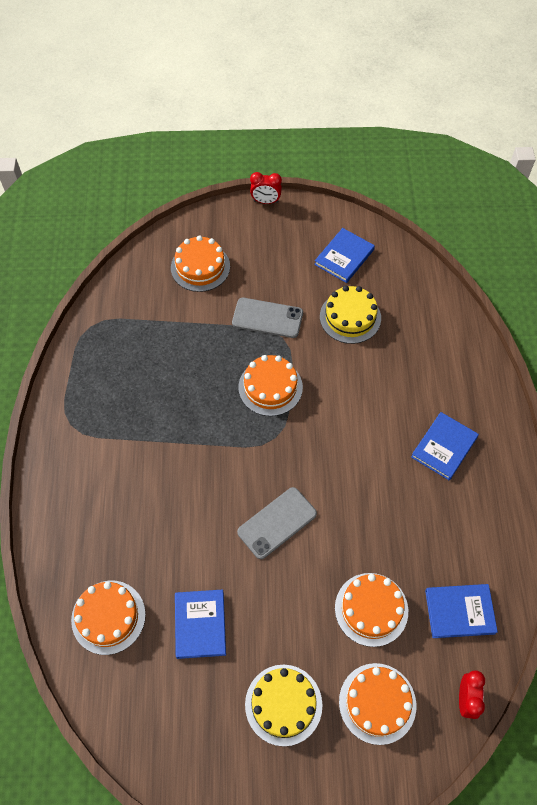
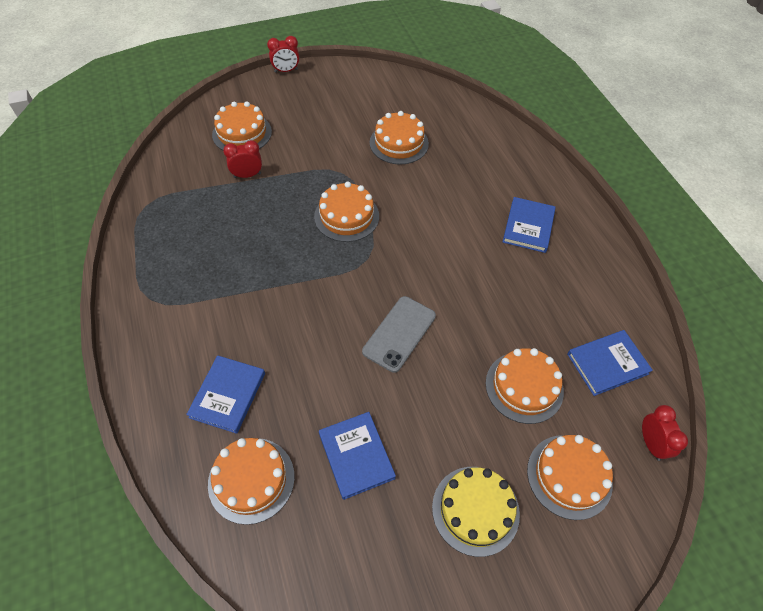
camera: 20 degrees left, 5 degrees down
(191, 317) = (247, 175): none -> red clock
(267, 318) = (322, 160): grey phone -> none
(344, 257) = (374, 98): blue book -> blue book (228, 395)
(350, 317) = (399, 143): yellow cake -> orange cake

